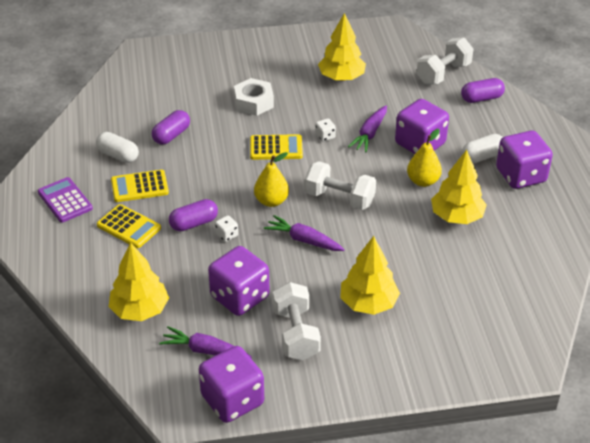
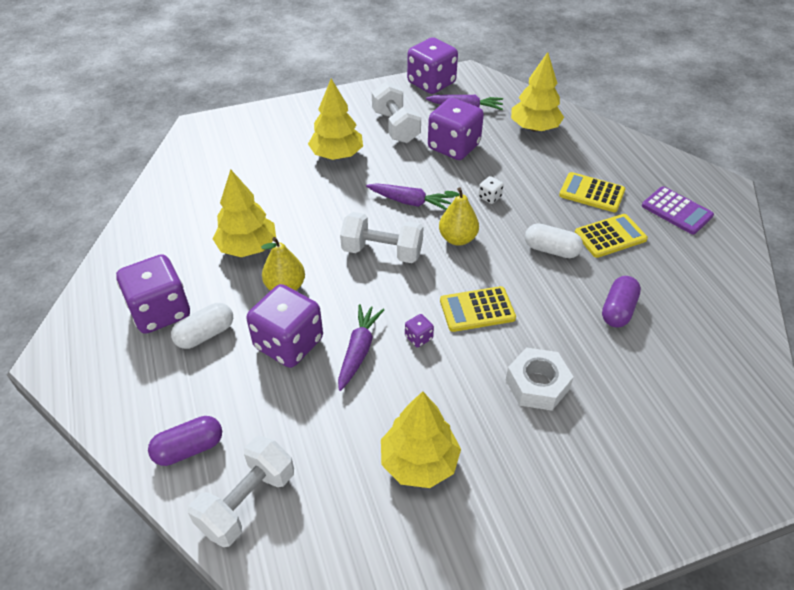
camera: 170 degrees right, 5 degrees up
(118, 155) = (662, 272): white capsule -> white capsule (551, 250)
(194, 223) = (528, 204): purple capsule -> none
(325, 136) = (418, 337): white dice -> purple dice

